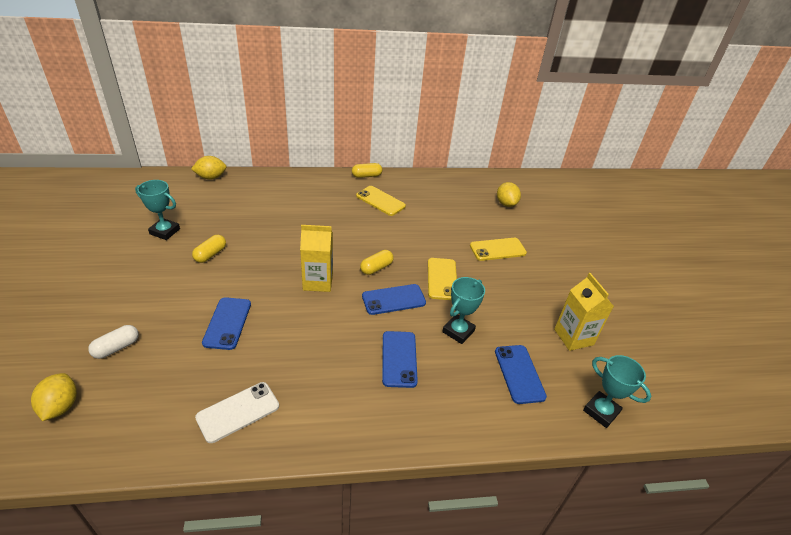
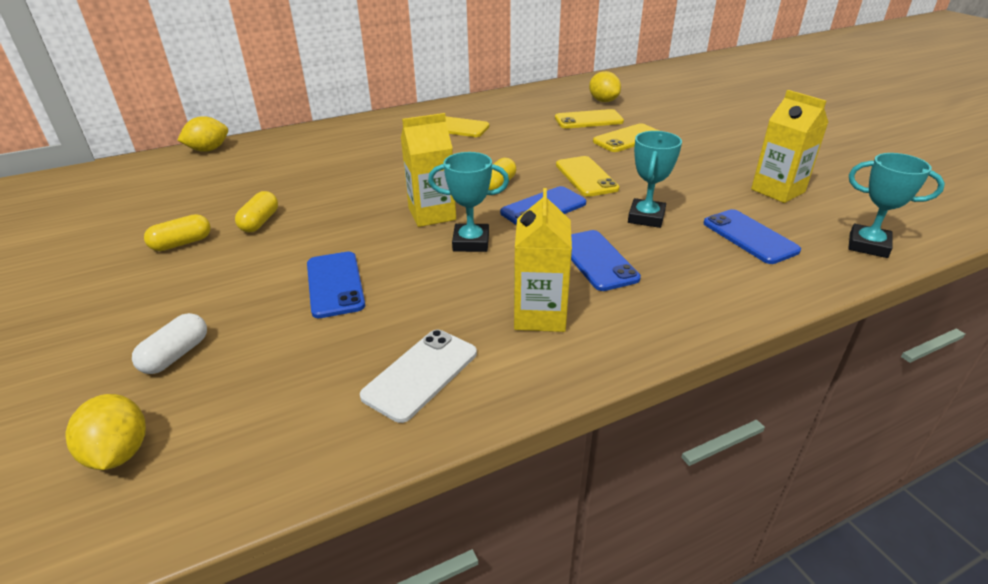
camera: 15 degrees left, 5 degrees down
(165, 231) = (174, 214): turquoise trophy -> turquoise trophy (471, 242)
(334, 392) = (540, 315): none -> yellow carton
(366, 176) = (419, 110): yellow capsule -> yellow capsule (182, 243)
(481, 221) = (588, 120): none -> yellow phone

